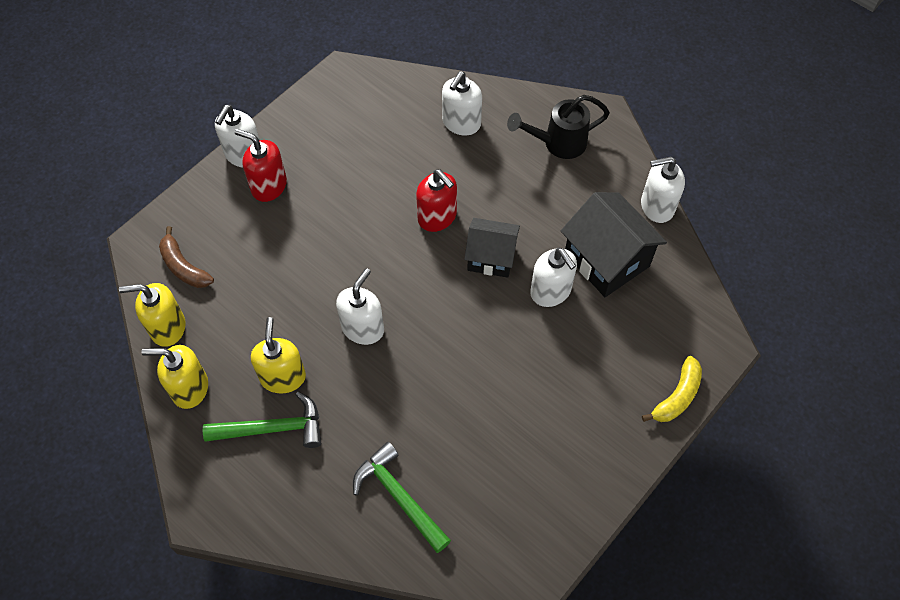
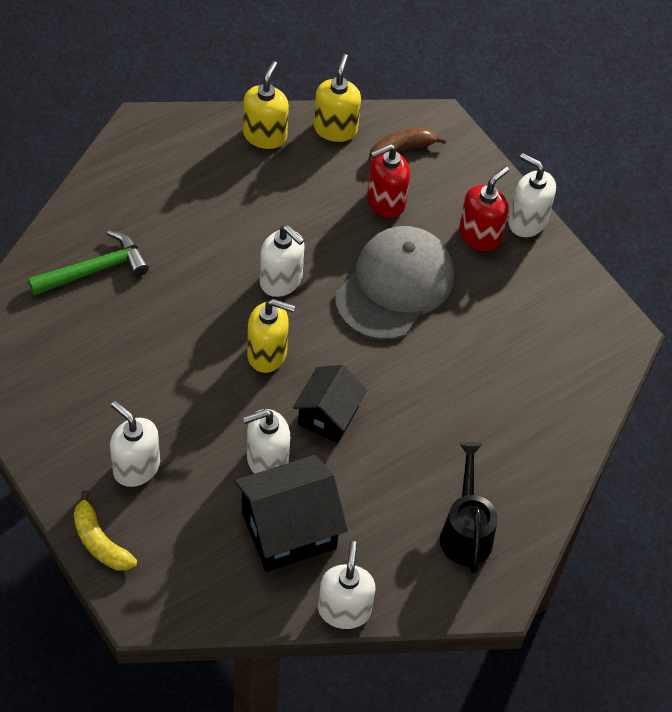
camera: 100 degrees right, 5 degrees down
(272, 428) = (200, 189): green hammer -> none
(283, 377) = (251, 206): yellow soap dispenser -> yellow soap dispenser (267, 354)
(342, 238) = (395, 286): none -> grey cap
(437, 217) = (395, 378): red soap dispenser -> red soap dispenser (385, 202)
(461, 123) = (521, 436): white soap dispenser -> white soap dispenser (136, 467)

